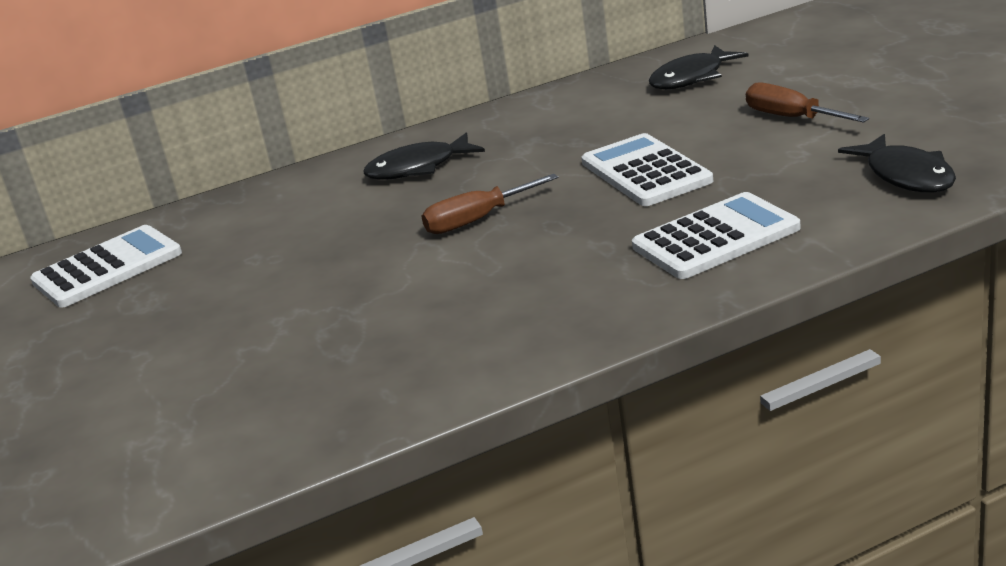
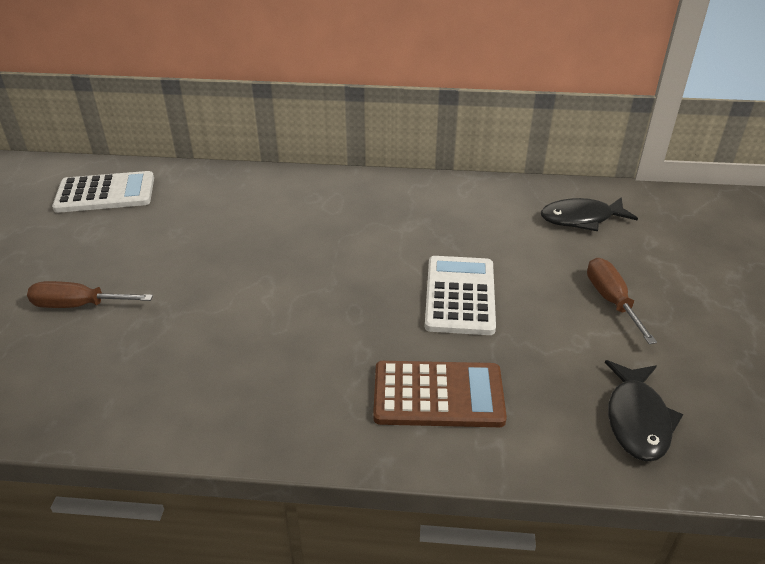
camera: 25 degrees right, 10 degrees up
(418, 168) = (334, 206): black fish -> none
(477, 220) = (317, 276): brown screwdriver -> brown screwdriver (79, 305)
(716, 238) = (438, 395): white calculator -> brown calculator

